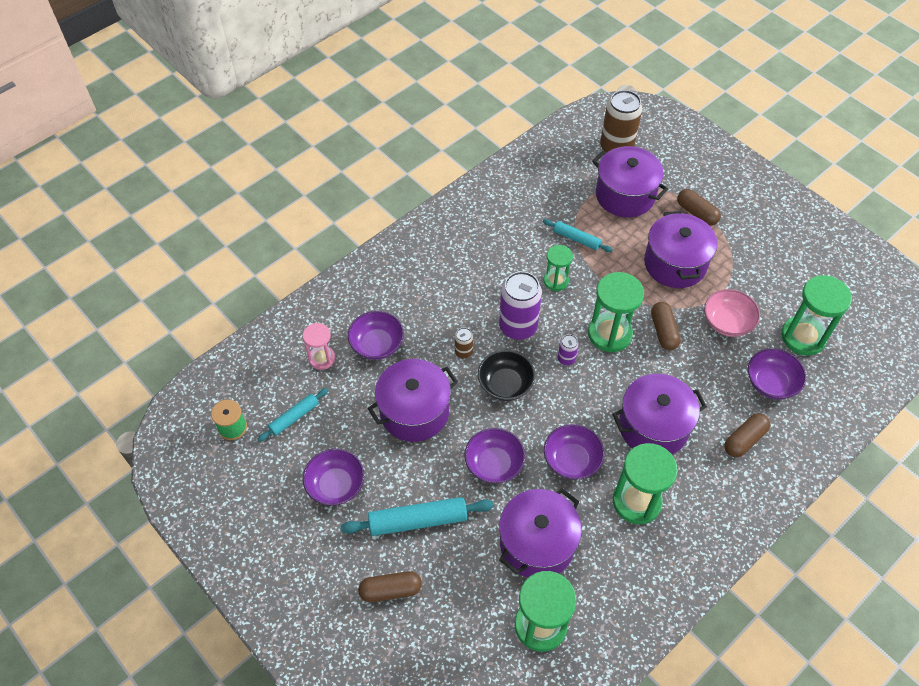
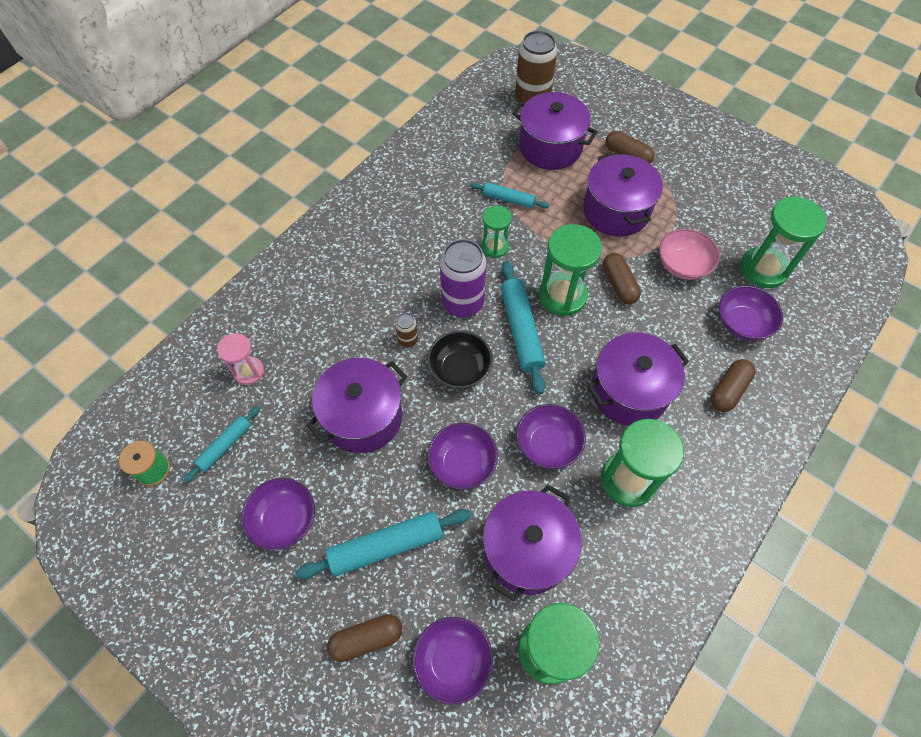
camera: 10 degrees left, 5 degrees up
(377, 344) = (309, 346): purple bowl -> purple bowl (453, 661)
(566, 359) = (521, 330): purple can -> turquoise rolling pin

